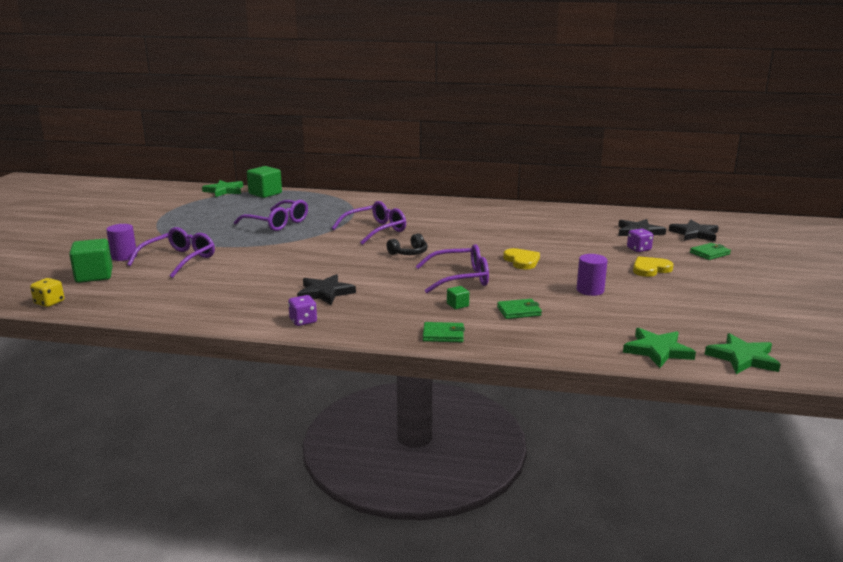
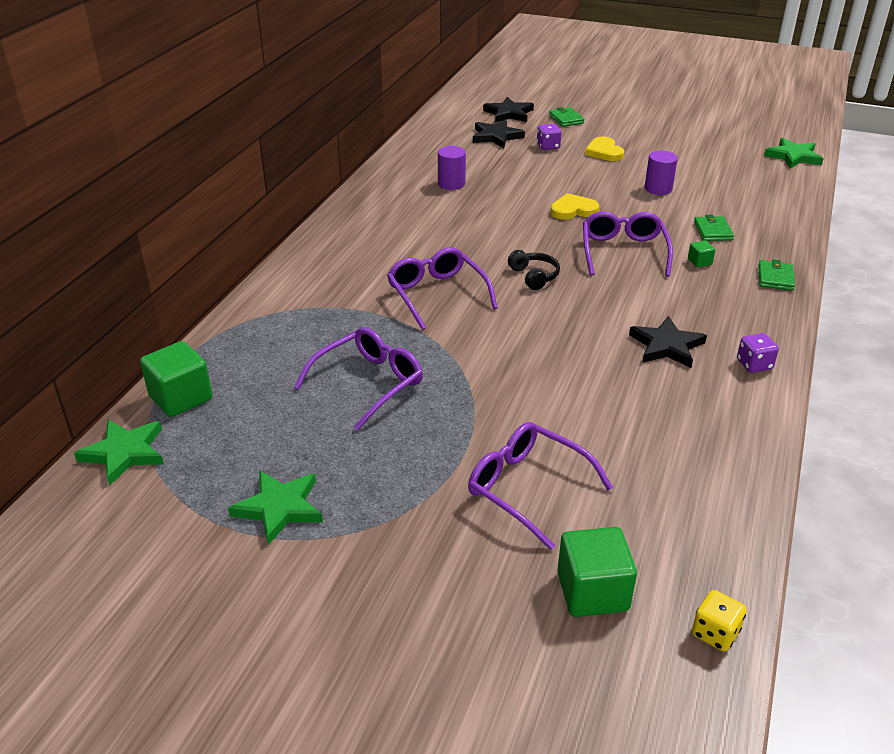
camera: 80 degrees left, 15 degrees up
(124, 256) = (498, 563): purple cylinder -> purple cylinder (451, 184)
(657, 350) = (787, 184): green star -> green star (279, 508)

